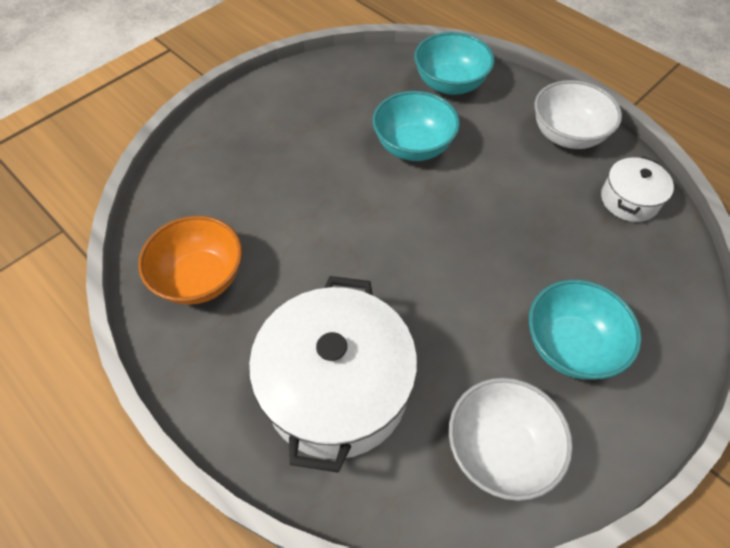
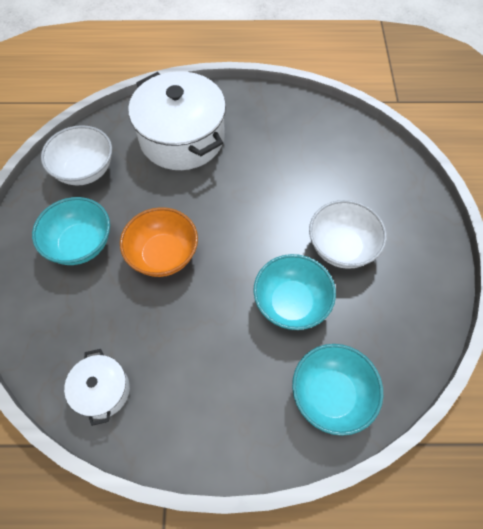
camera: 135 degrees right, 5 degrees up
(200, 278) = (301, 129): orange bowl -> orange bowl (163, 255)
(567, 135) = (192, 422): white bowl -> white bowl (341, 247)

